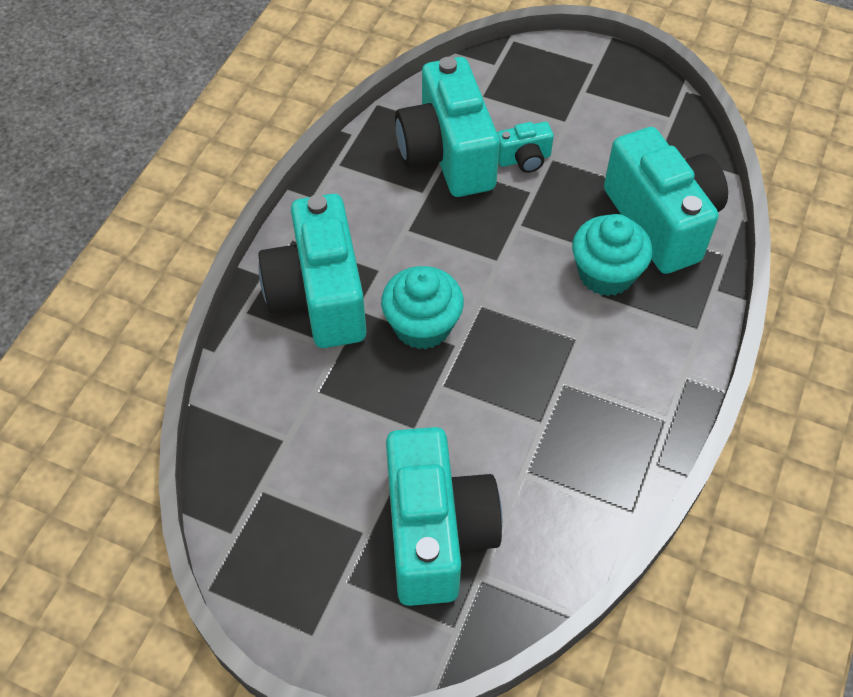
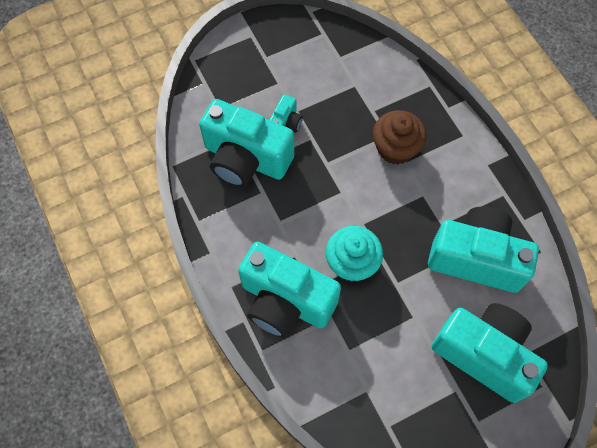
camera: 50 degrees left, 10 degrees up
(606, 274) = (395, 148): turquoise cupcake -> brown cupcake
(661, 221) = (385, 95): turquoise camera -> turquoise camera (476, 258)

